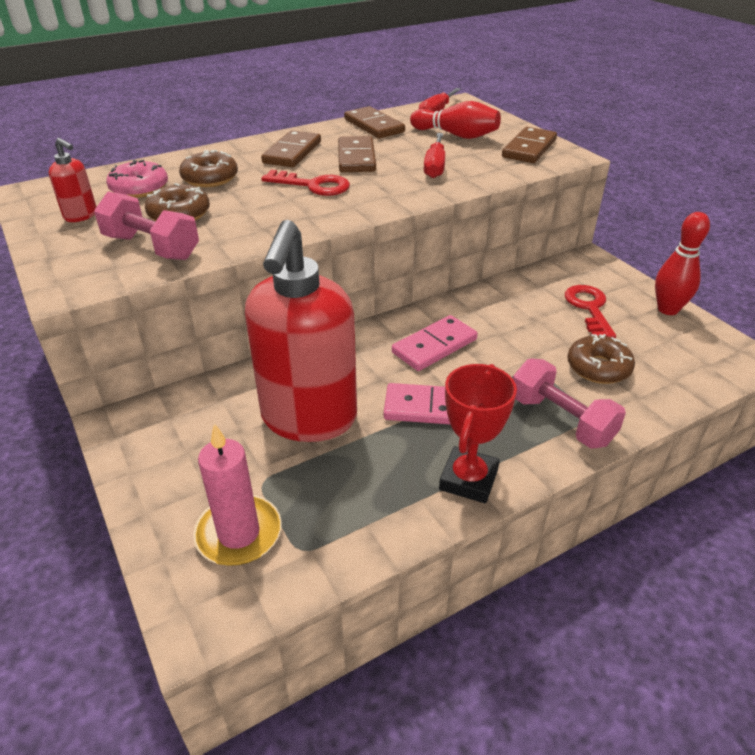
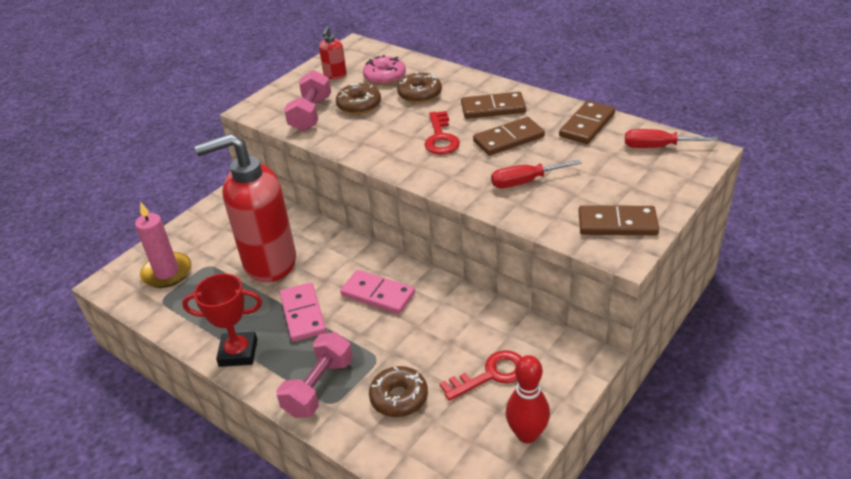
camera: 70 degrees right, 0 degrees up
(456, 135) = (609, 173): red bowling pin -> none

